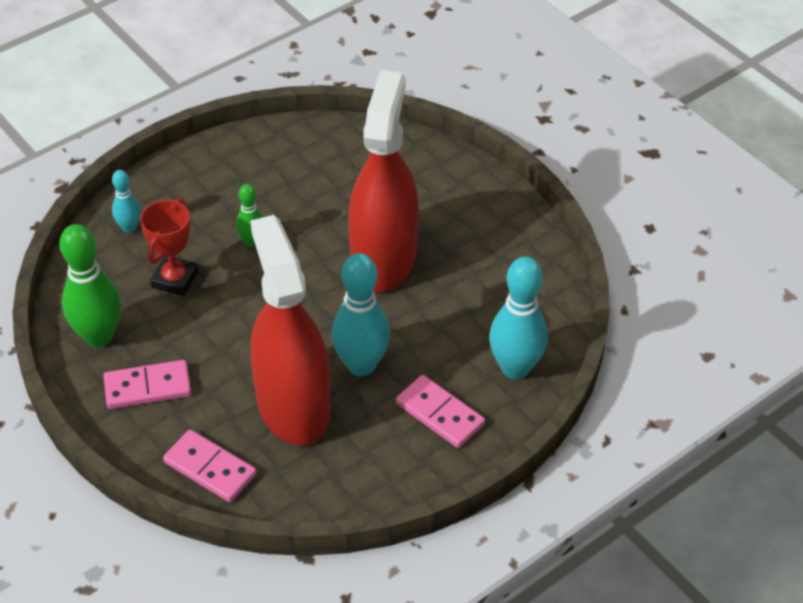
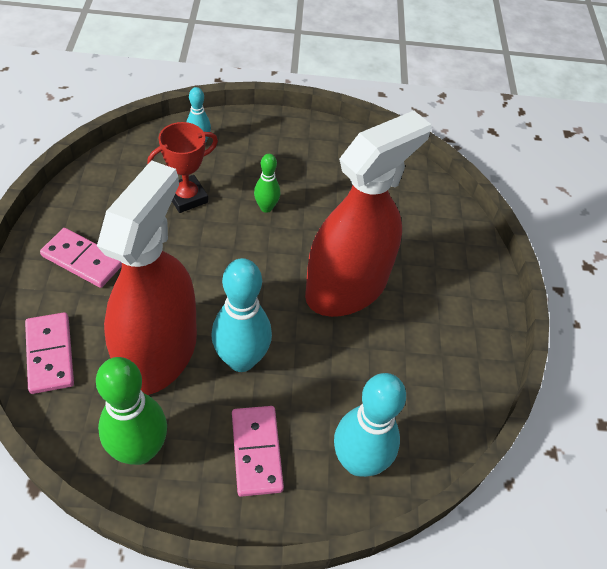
camera: 35 degrees right, 5 degrees up
(99, 336) = (96, 201): green bowling pin -> green bowling pin (139, 450)

